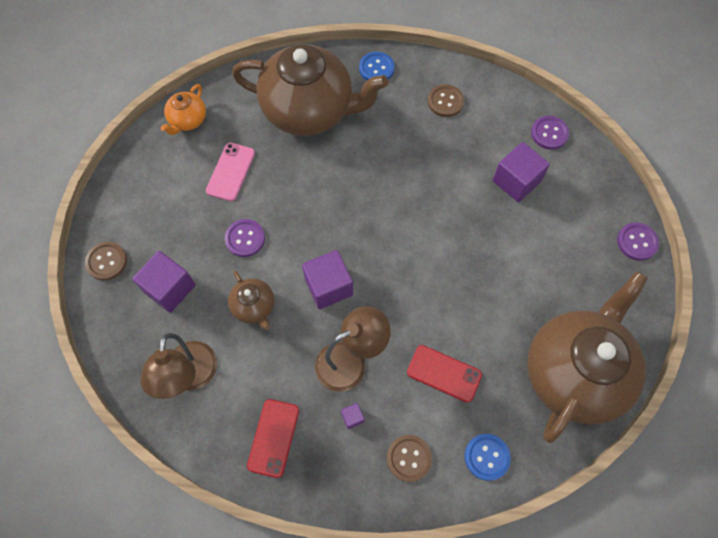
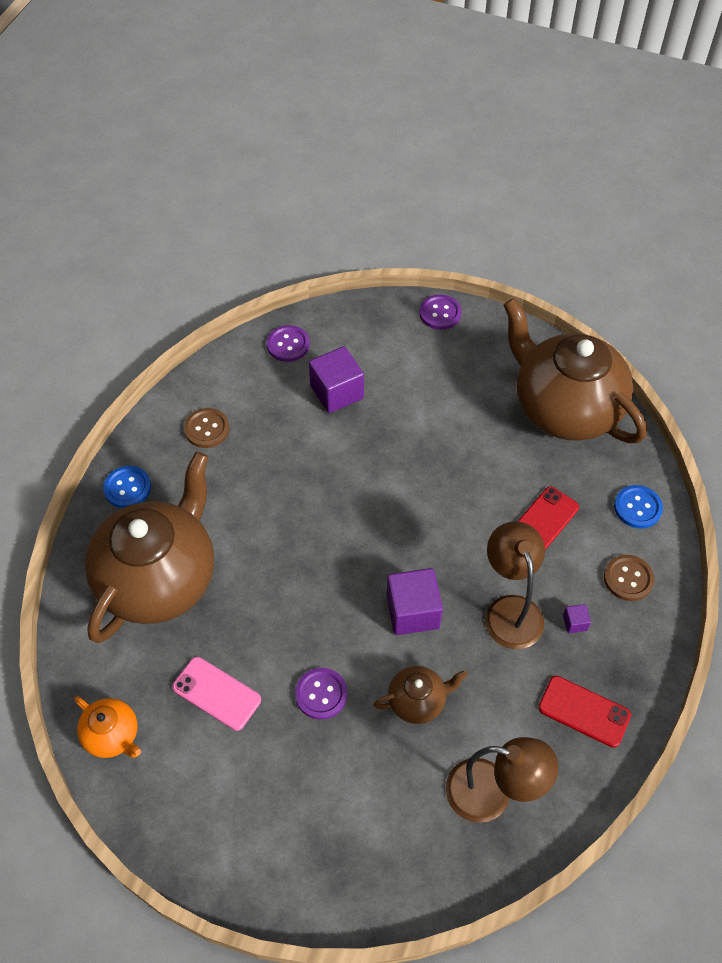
camera: 75 degrees left, 10 degrees down
(106, 261) = (301, 883): brown button -> none
(170, 288) = (365, 801): purple cube -> none

